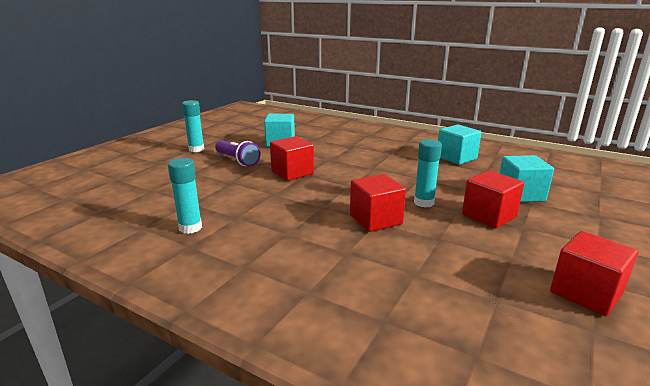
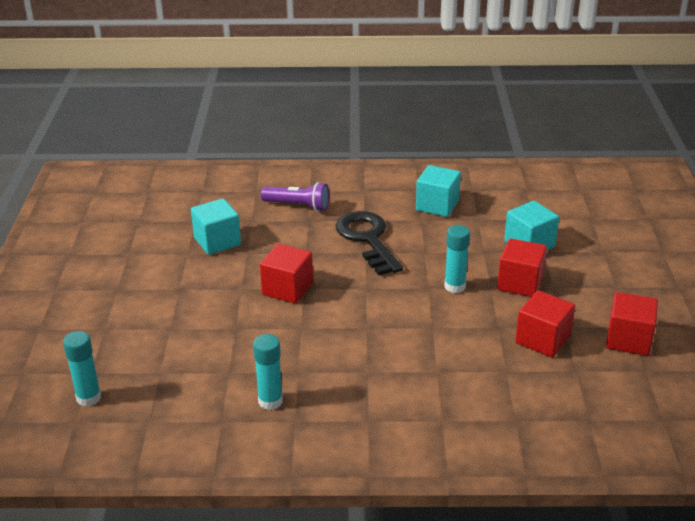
camera: 30 degrees left, 10 degrees up
(196, 149) = (124, 289): turquoise glue stick -> turquoise glue stick (88, 398)
(237, 160) = (201, 291): purple flashlight -> purple flashlight (298, 206)
(375, 219) = (430, 324): red cube -> red cube (542, 340)
(382, 162) = (368, 239): none -> black key

